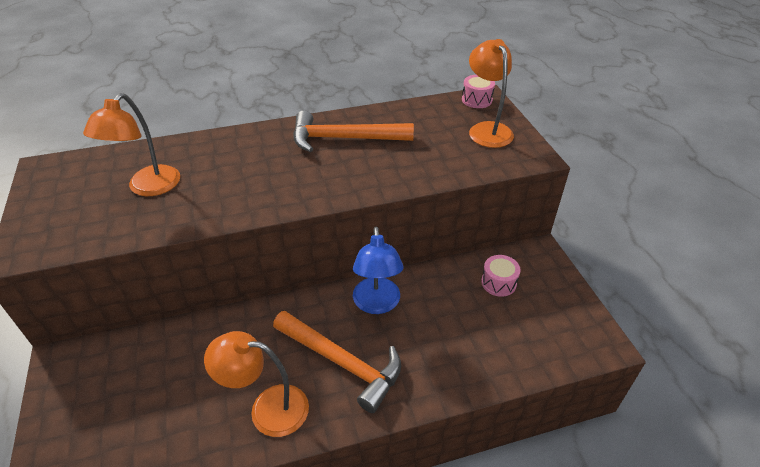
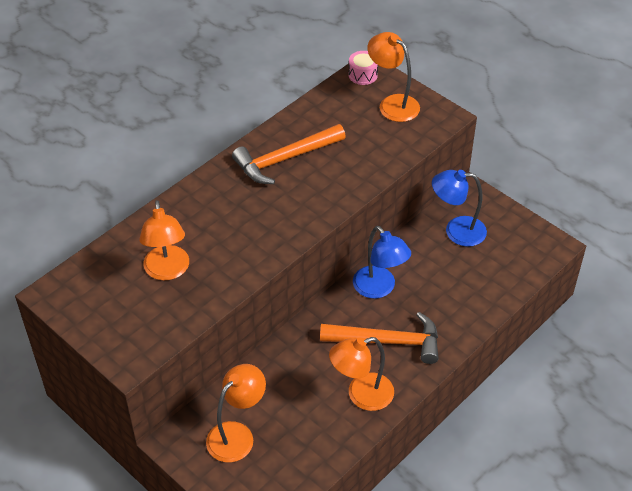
camera: 30 degrees left, 5 degrees up
(117, 384) = (237, 435): none -> orange lamp
(498, 283) = (456, 231): pink drum -> blue lamp

